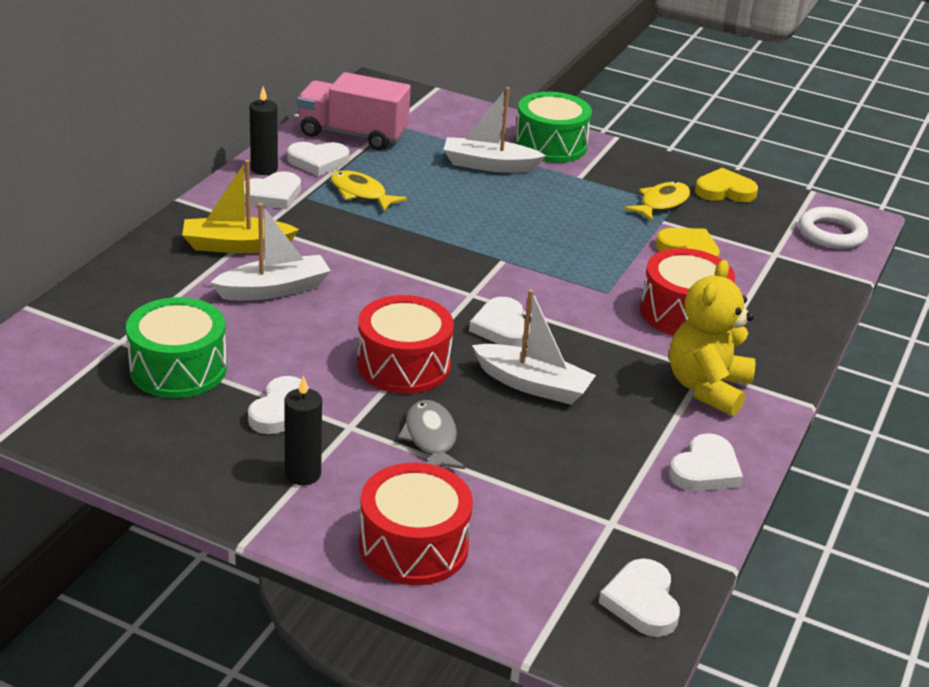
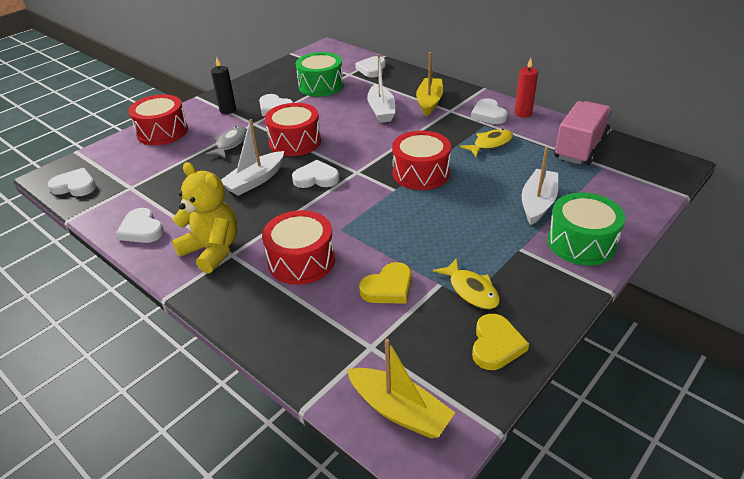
camera: 110 degrees right, 5 degrees up
(264, 169) = (523, 113): black candle -> red candle
(318, 161) = (535, 132): white heart -> white heart (372, 69)
(430, 438) = (230, 143): grey fish -> grey fish turned 75 degrees counterclockwise
(455, 242) = (421, 173): none -> red drum
(831, 233) = (399, 411): white ring -> yellow boat

